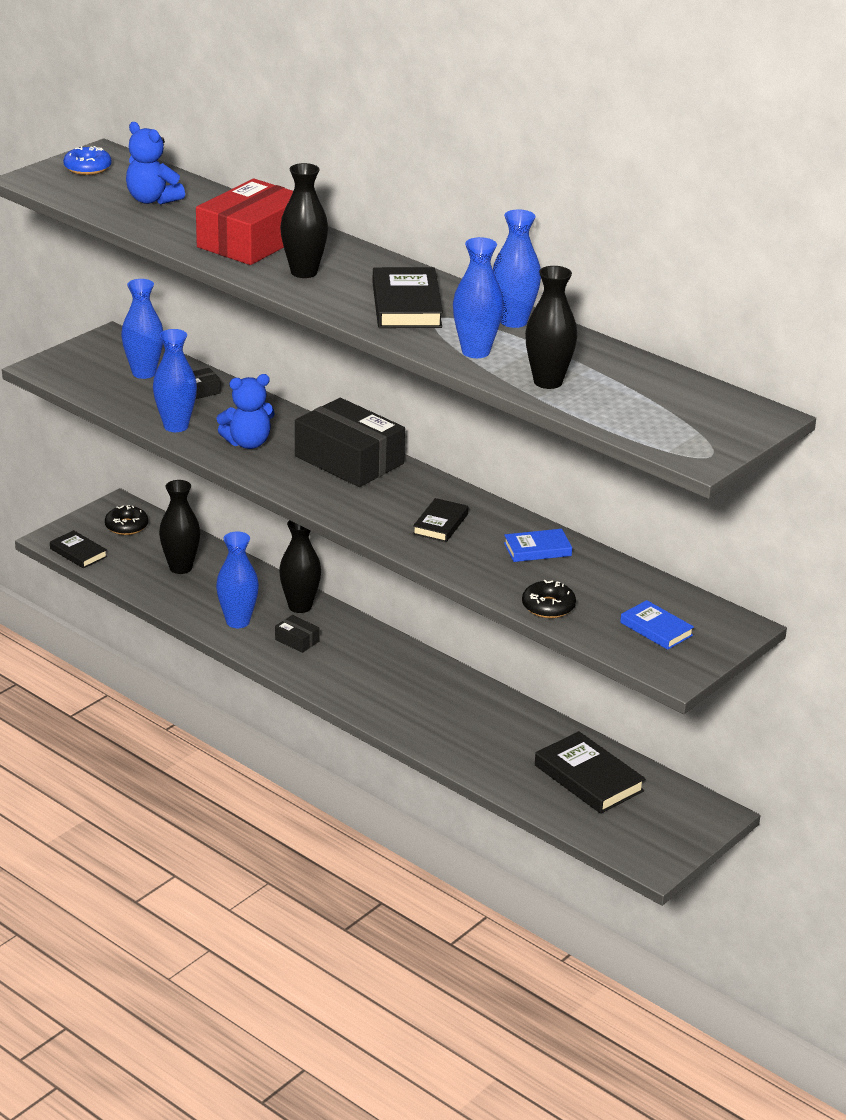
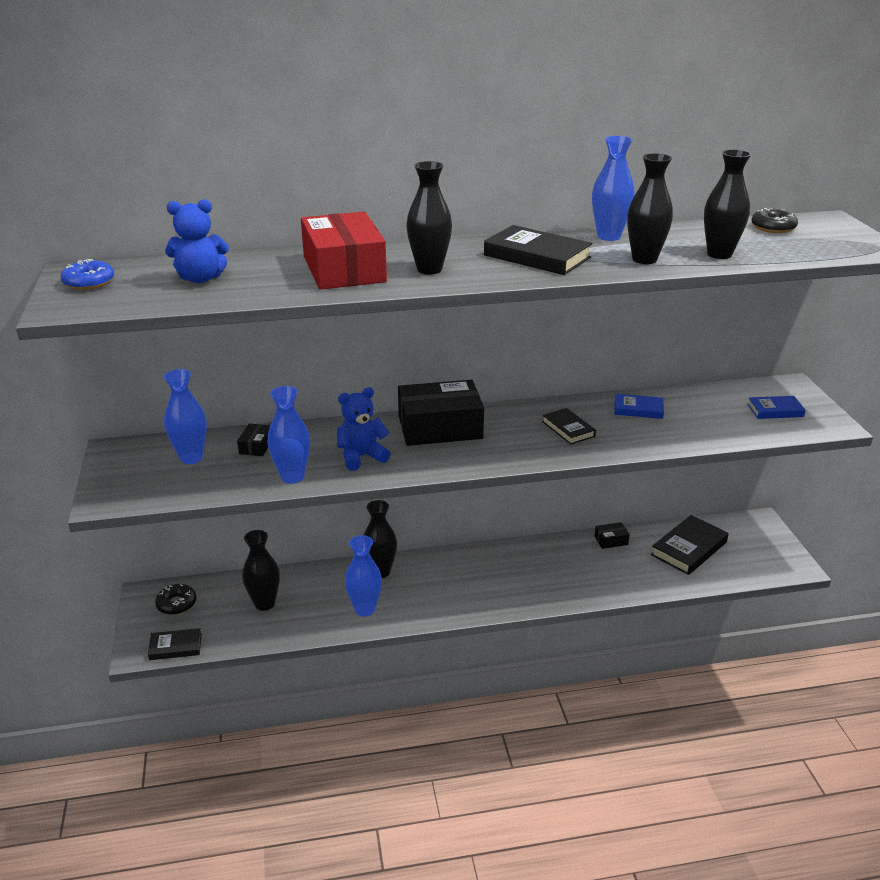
camera: 50 degrees left, 0 degrees up
(248, 443) = (361, 457): blue teddy bear -> blue teddy bear turned 135 degrees counterclockwise
(297, 640) = (419, 593): black box -> black box (611, 540)
(475, 352) = (644, 259): blue vase -> black vase
(537, 549) = (638, 409): blue book -> blue book turned 75 degrees clockwise
(548, 607) = (716, 434): black donut -> black donut (773, 227)
(588, 778) = (689, 548): black book -> black book turned 45 degrees counterclockwise

